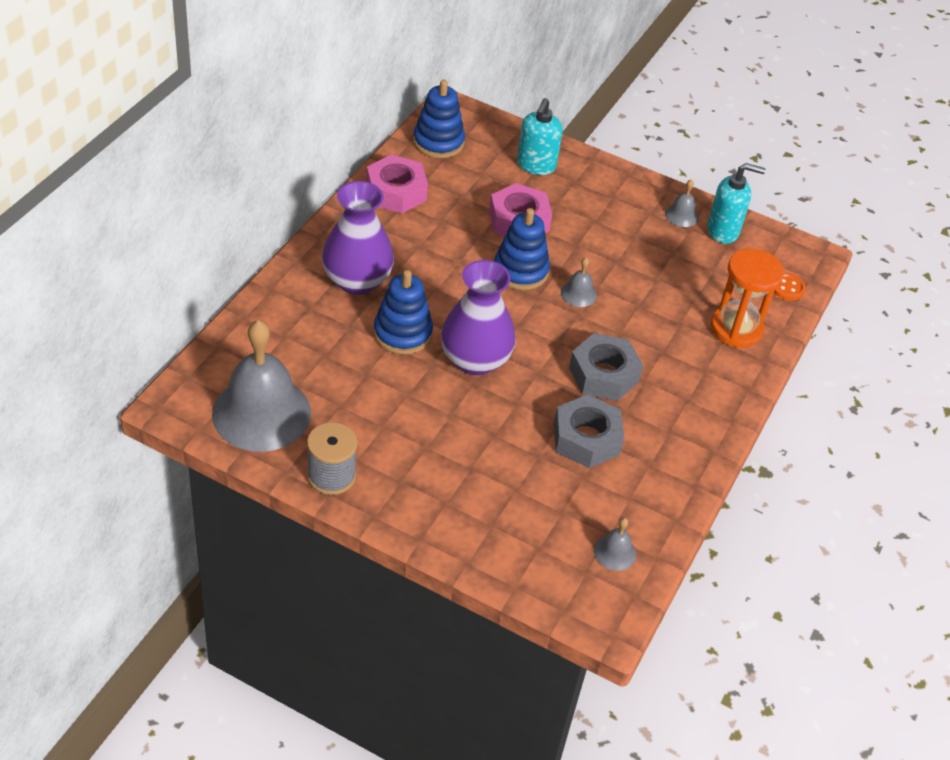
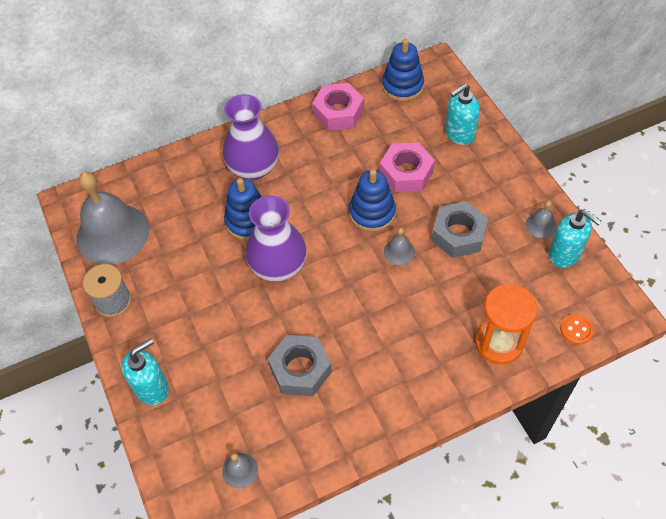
camera: 45 degrees right, 10 degrees up
(457, 531) = (152, 388): none -> turquoise soap dispenser
(603, 374) = (359, 326): grey nut -> grey nut (458, 234)

